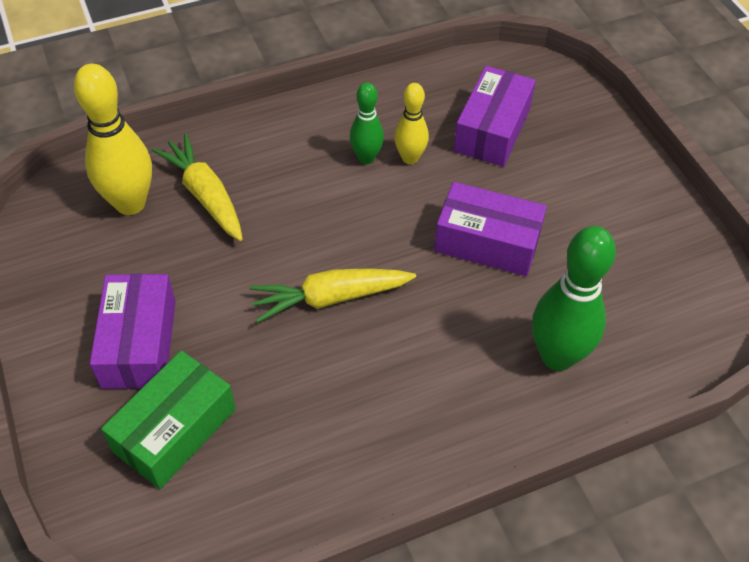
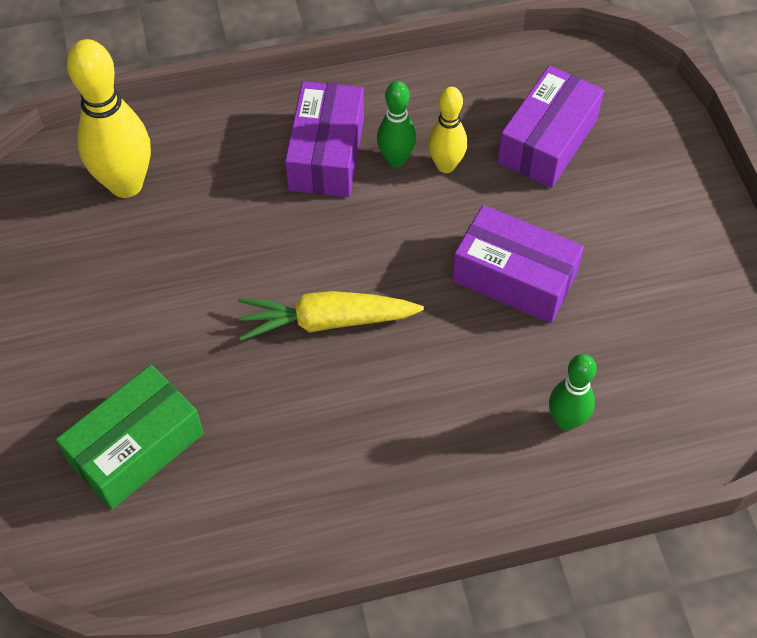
camera: 10 degrees right, 5 degrees up
(139, 343) = (113, 347): purple box -> purple box (326, 154)
(205, 195) = (208, 184): yellow carrot -> none
(557, 356) = (566, 421): green bowling pin -> green bowling pin, size x0.57

